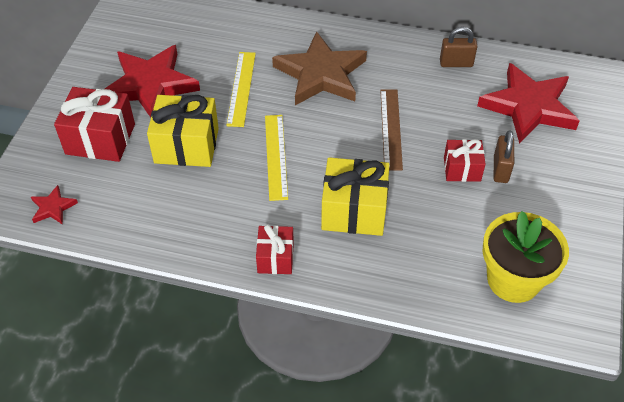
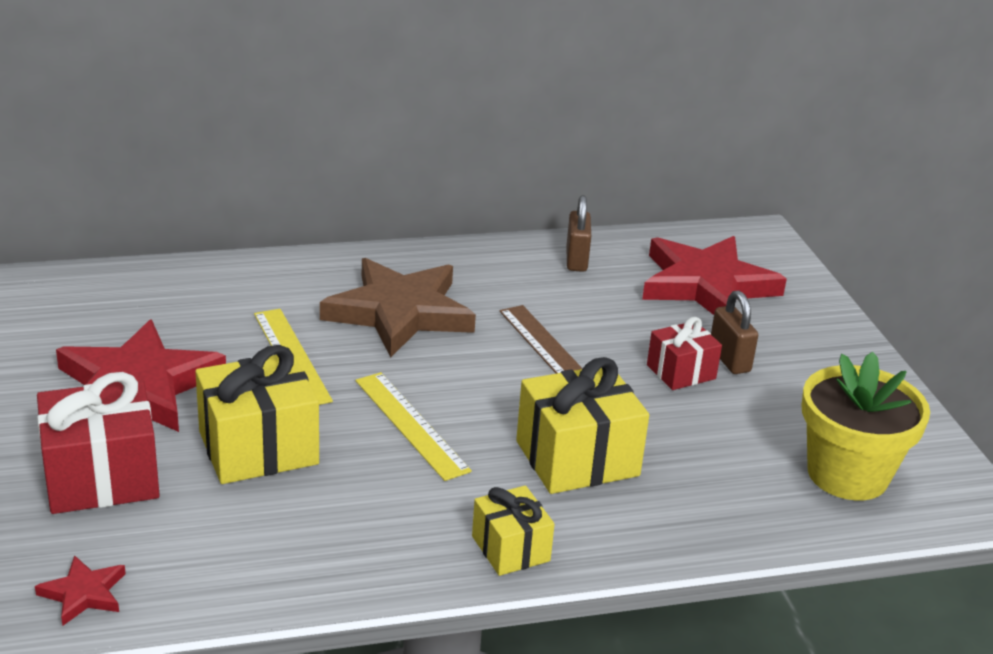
camera: 30 degrees left, 20 degrees down
(275, 258) = (510, 548): red gift -> yellow gift
(456, 63) = (576, 260): brown padlock -> brown padlock turned 60 degrees counterclockwise

